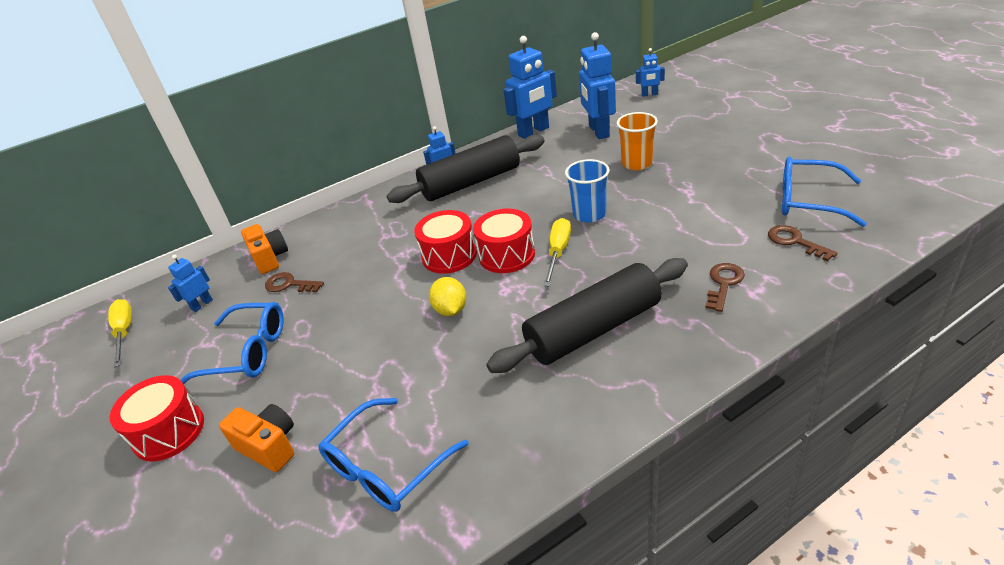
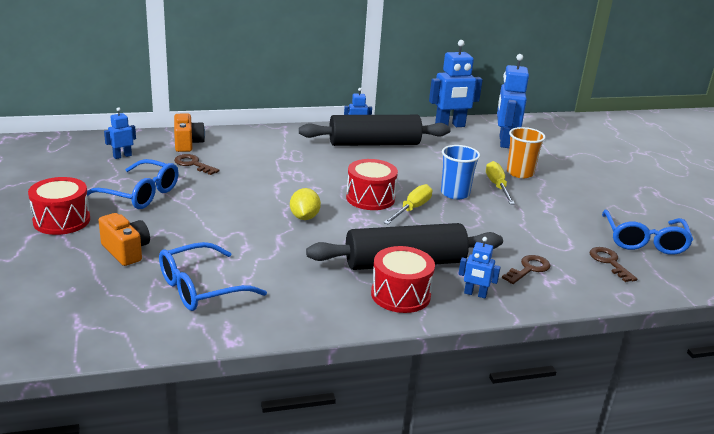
camera: 10 degrees right, 10 degrees down
(124, 332) = (59, 155): yellow screwdriver -> yellow screwdriver (497, 186)
(449, 255) = (325, 184): red drum -> red drum (400, 295)
(649, 94) = (568, 130): blue robot -> blue robot (475, 294)
(808, 201) = (644, 241): blue glasses -> blue glasses turned 120 degrees counterclockwise

